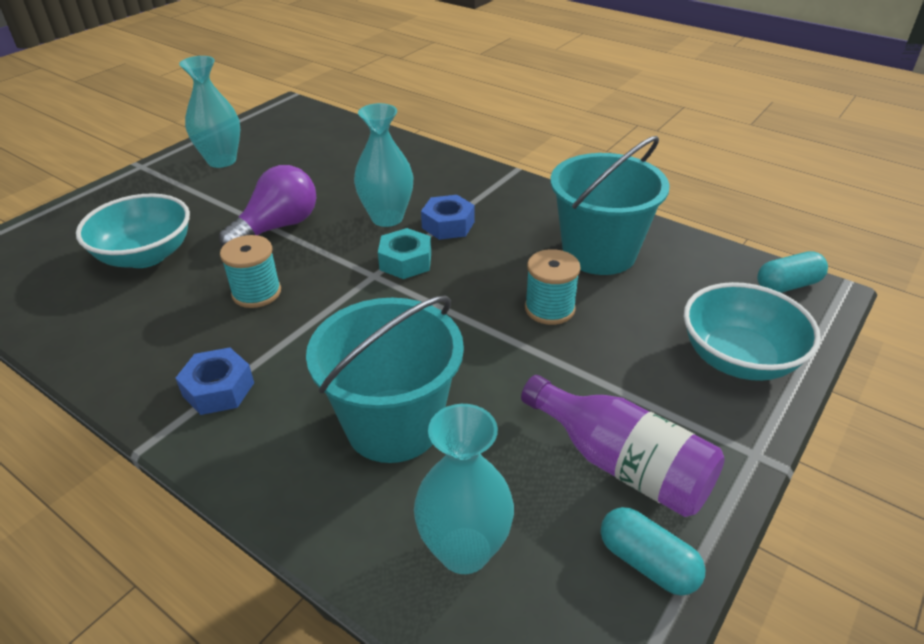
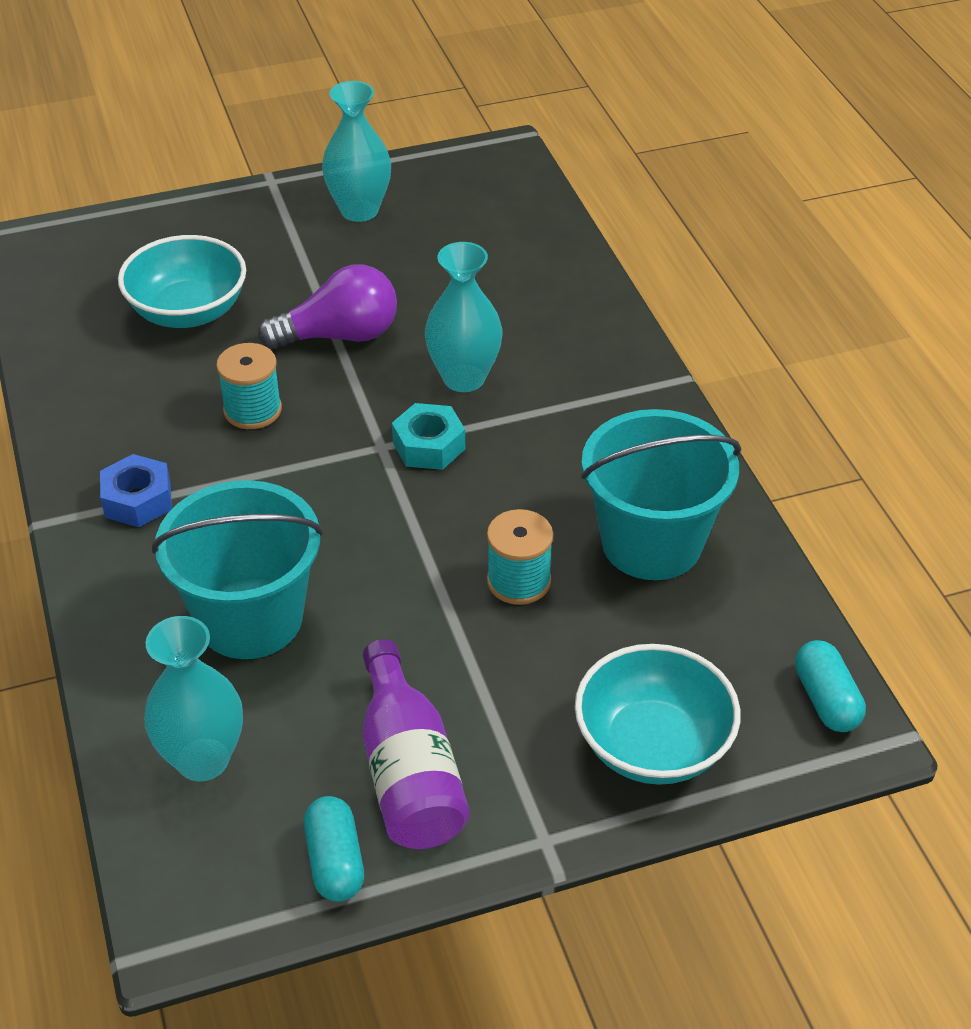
camera: 35 degrees right, 5 degrees up
(448, 225) = (520, 420): blue nut -> none
(787, 285) = (826, 699): turquoise capsule -> turquoise capsule turned 60 degrees clockwise

